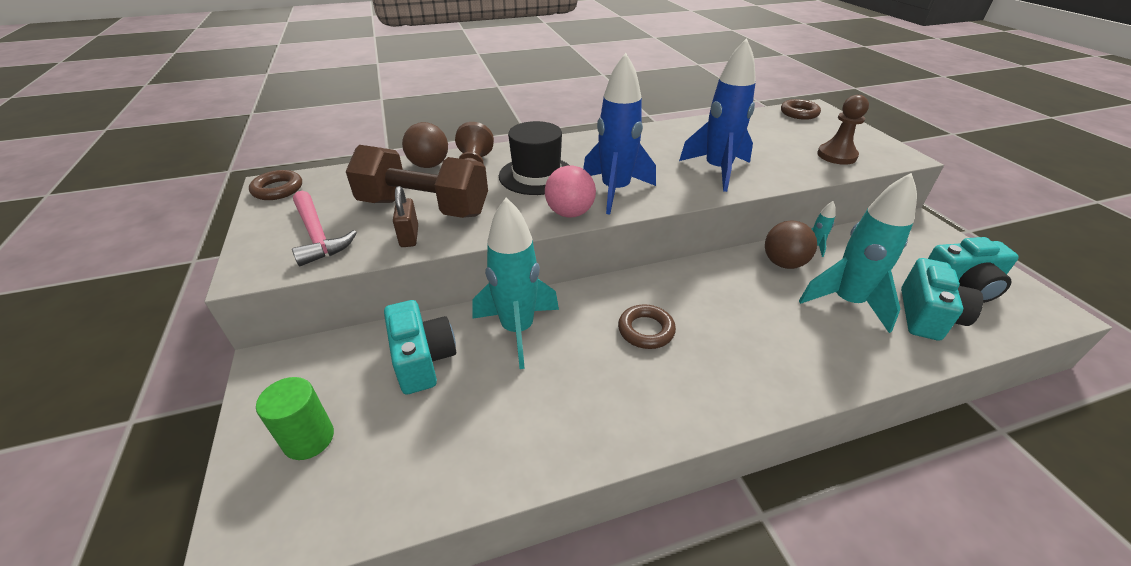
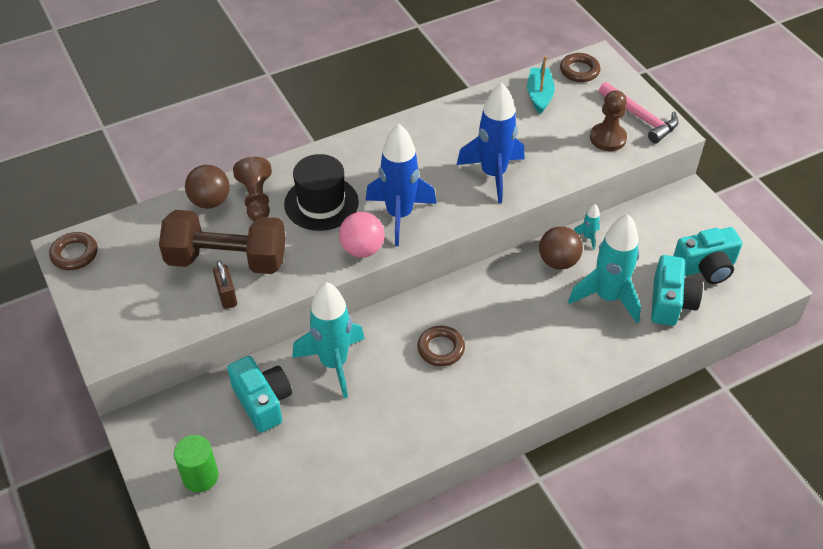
camera: 10 degrees left, 10 degrees up
(317, 235) = (144, 306): pink hammer -> pink hammer (640, 118)
(762, 124) = (539, 95): none -> turquoise boat

